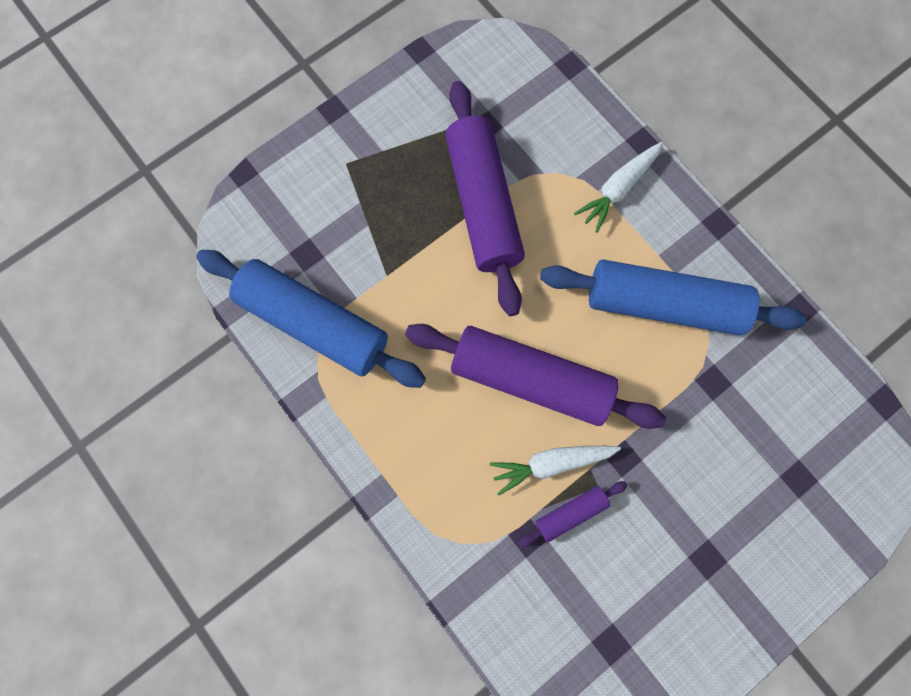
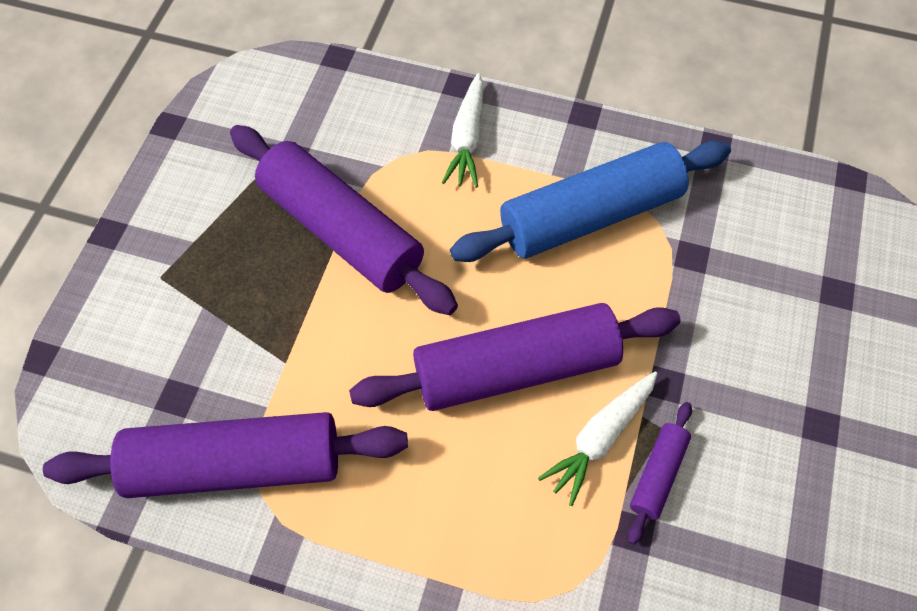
camera: 35 degrees left, 15 degrees down
(314, 323) = (235, 464): blue rolling pin -> purple rolling pin

